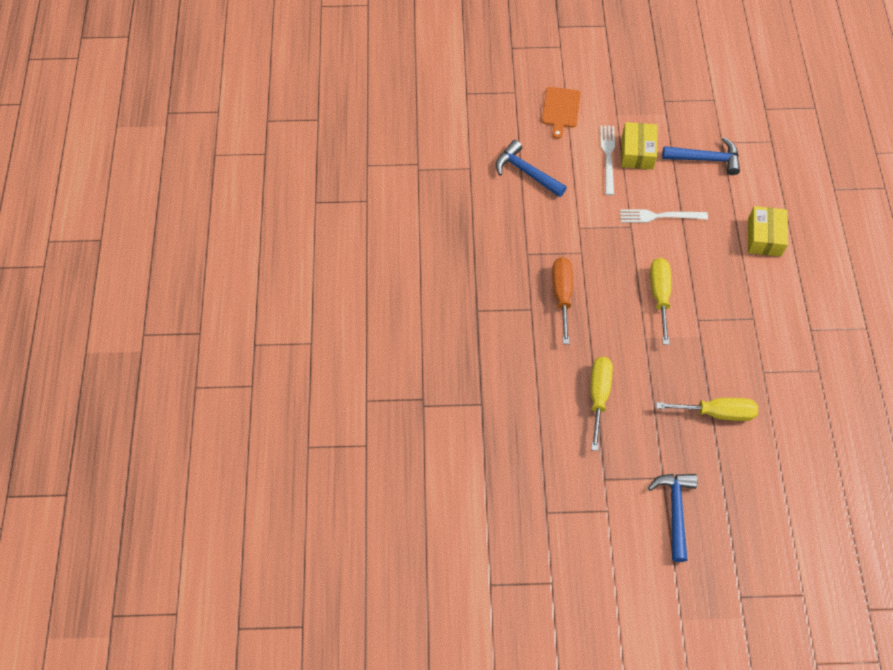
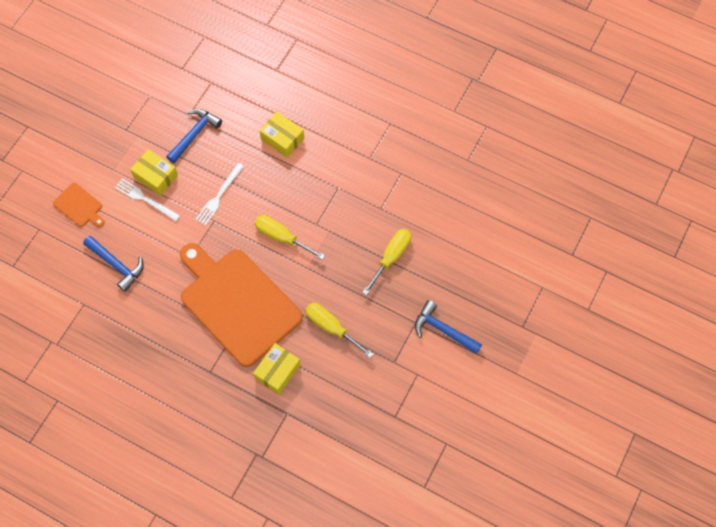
camera: 60 degrees left, 5 degrees up
(518, 371) = (277, 371): none -> yellow box
(526, 172) = (117, 265): blue hammer -> blue hammer turned 120 degrees counterclockwise
(562, 295) = (237, 303): orange screwdriver -> orange cutting board

